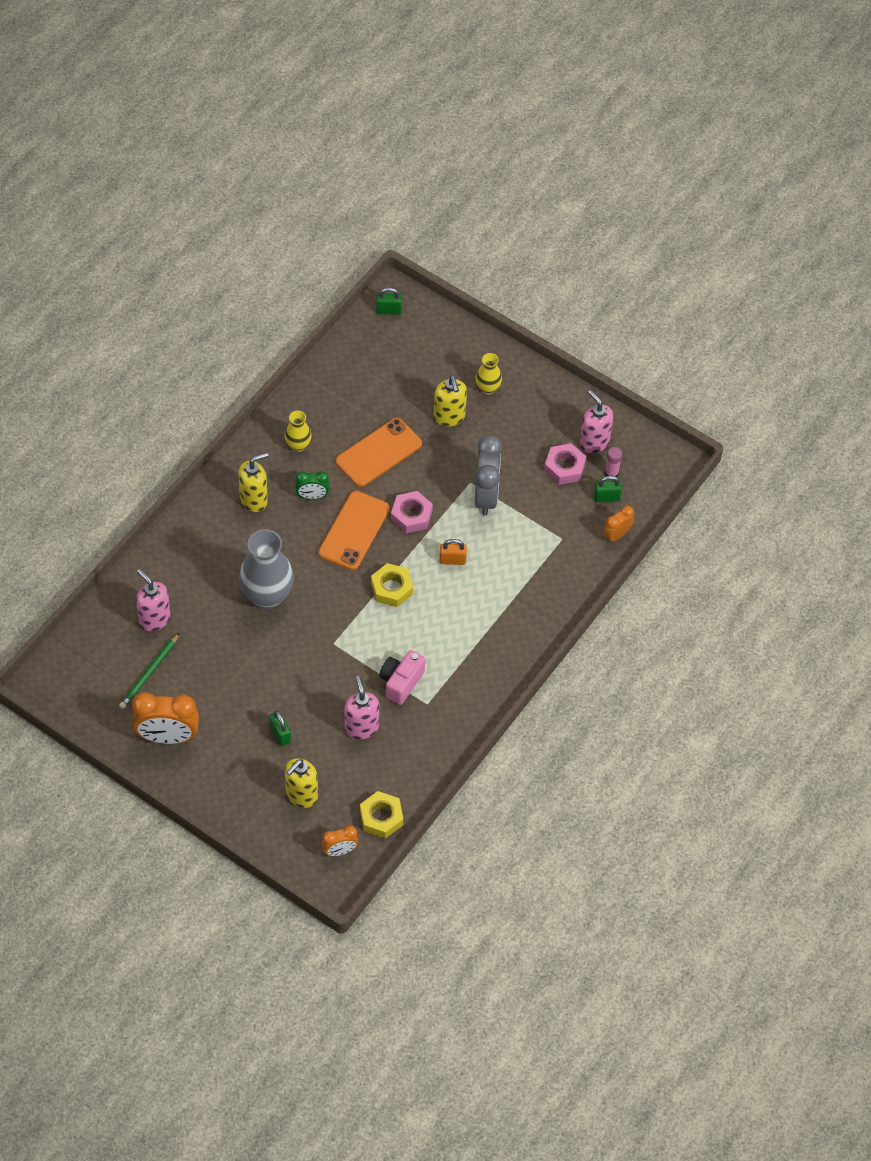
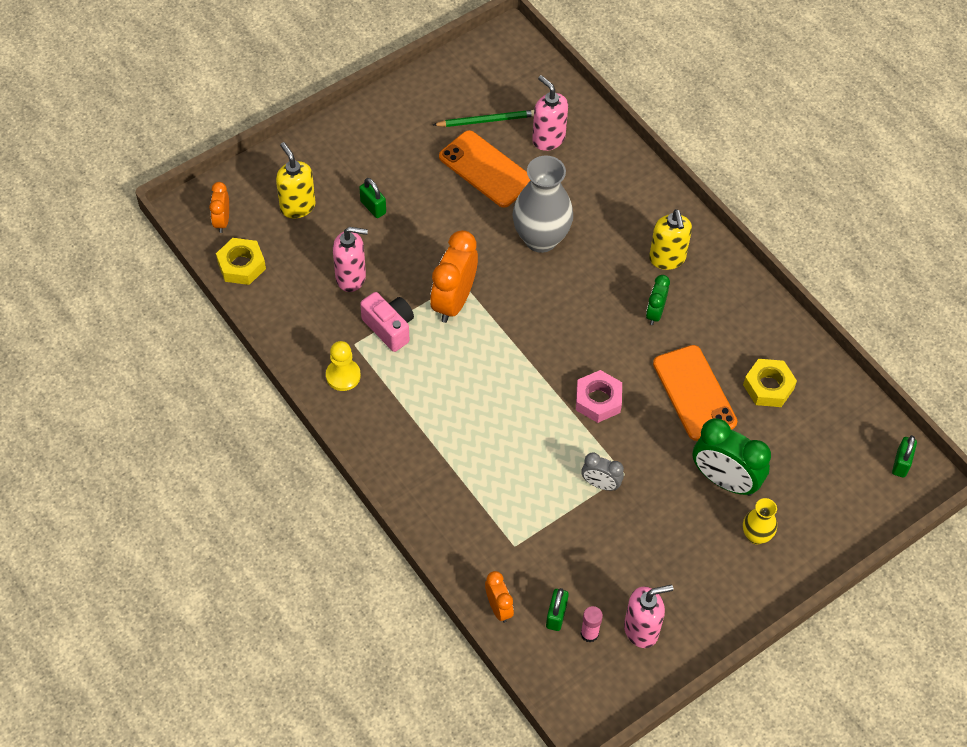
camera: 110 degrees right, 0 degrees up
(149, 673) = (487, 120): green pencil -> green pencil turned 120 degrees clockwise
(154, 619) = (548, 139): pink soap dispenser -> pink soap dispenser turned 105 degrees counterclockwise
(167, 737) = (409, 117): orange clock -> orange clock (453, 301)
(280, 734) = (373, 207): green padlock -> green padlock turned 60 degrees clockwise
(298, 445) = (727, 318): yellow vase -> none
(354, 531) = (596, 339): orange phone -> orange phone (486, 169)
(392, 588) = (509, 353): yellow nut -> yellow nut (768, 387)
(449, 417) = (724, 480): yellow soap dispenser -> green clock
(452, 560) = (524, 423): orange padlock -> none
(461, 701) = (343, 376): none -> yellow pawn
(486, 496) = (600, 484): grey clock -> grey clock, size x0.55
(564, 467) = (614, 582): pink nut -> none

